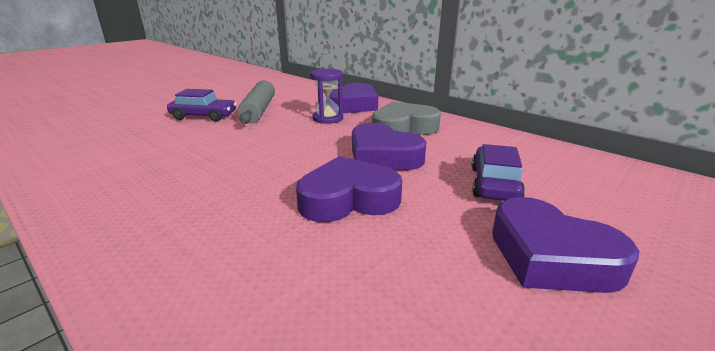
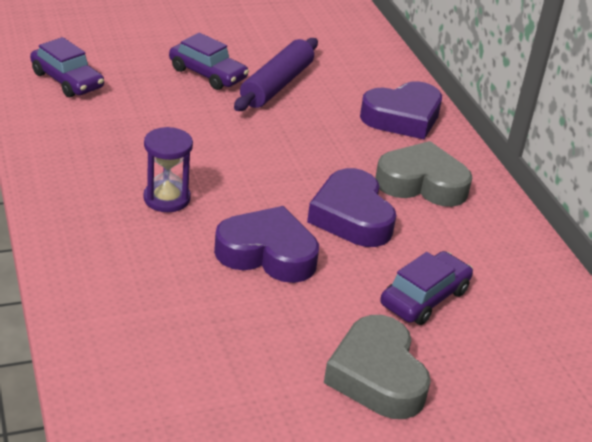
camera: 25 degrees right, 10 degrees up
(80, 145) = (67, 80): none -> purple car
(259, 110) = (276, 85): grey rolling pin -> purple rolling pin
(328, 118) = (346, 132): purple hourglass -> purple hourglass (167, 198)
(550, 256) = (377, 376): purple heart -> grey heart

